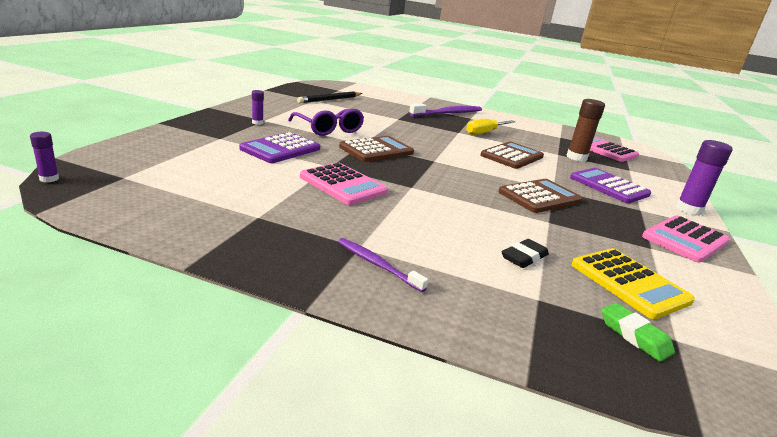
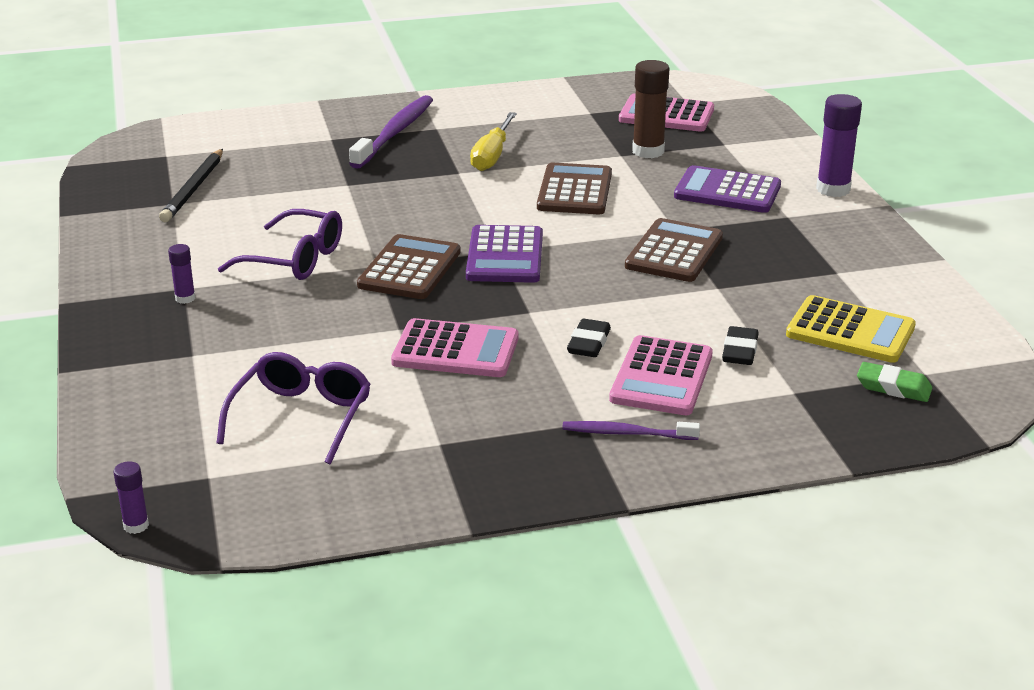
camera: 30 degrees left, 5 degrees up
(215, 176) = (302, 416): none -> purple glasses
(280, 149) = (298, 332): purple calculator -> purple calculator (505, 256)
(424, 212) = (588, 343): none -> black eraser
(685, 239) = (858, 242): pink calculator -> pink calculator (661, 377)

